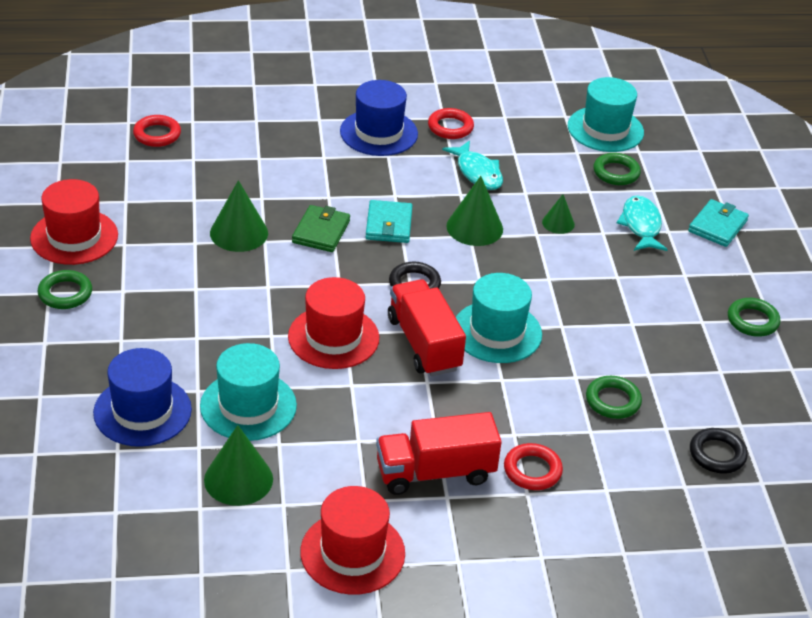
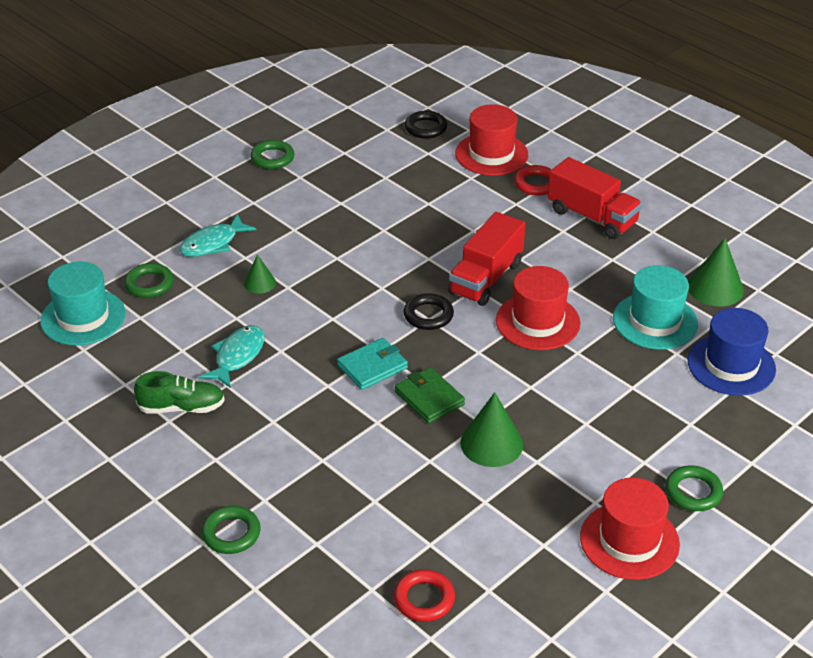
camera: 125 degrees left, 0 degrees up
(321, 232) = (429, 398): green wallet -> green wallet turned 75 degrees clockwise
(352, 553) = (695, 216): red hat -> red hat (491, 154)
(379, 133) = (242, 447): blue hat -> none
(450, 127) = (181, 407): red ring -> green shoe
(474, 227) = (318, 321): green cone -> none
(497, 332) = (429, 253): turquoise hat -> none
(612, 401) = (431, 180): green ring -> green ring (231, 533)
(717, 226) = (170, 209): turquoise wallet -> none

